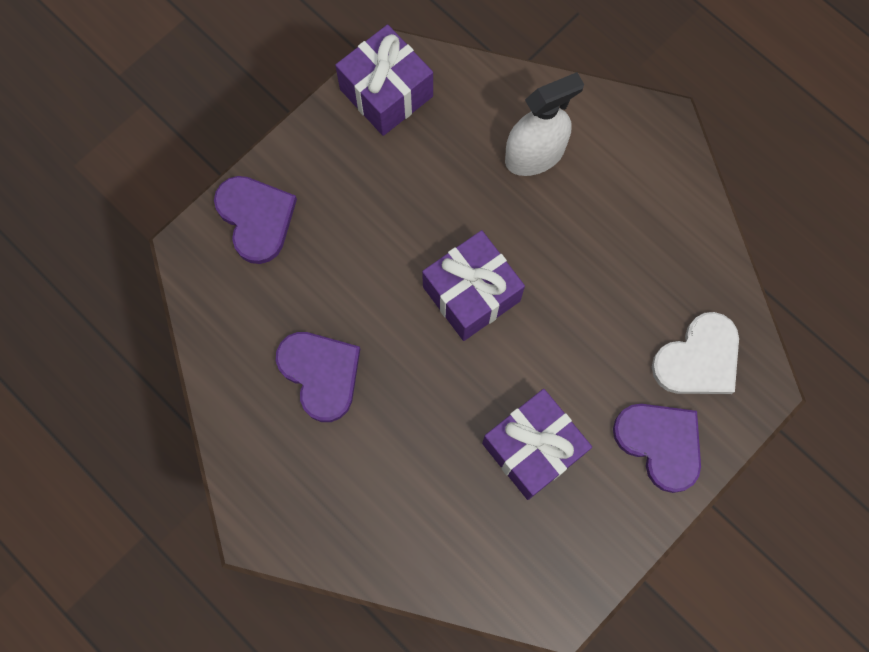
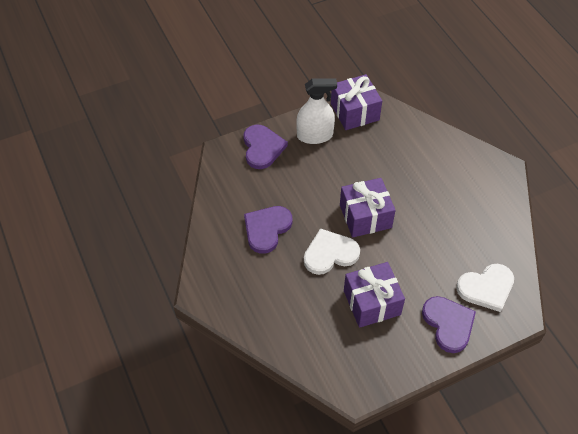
camera: 20 degrees right, 20 degrees down
(320, 374) = (267, 229): purple heart -> purple heart turned 135 degrees counterclockwise
(438, 383) = (330, 253): none -> white heart
(534, 155) = (425, 162): white spray bottle -> white spray bottle (315, 135)

